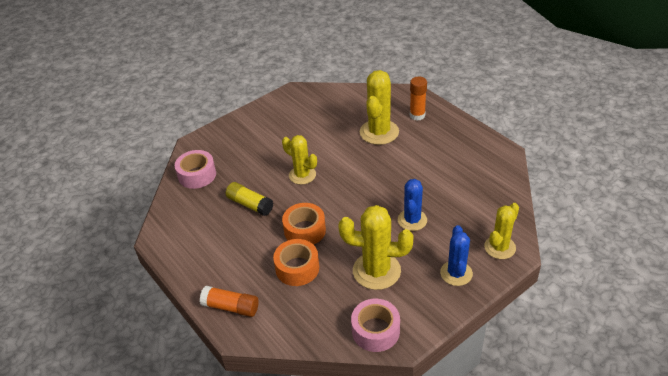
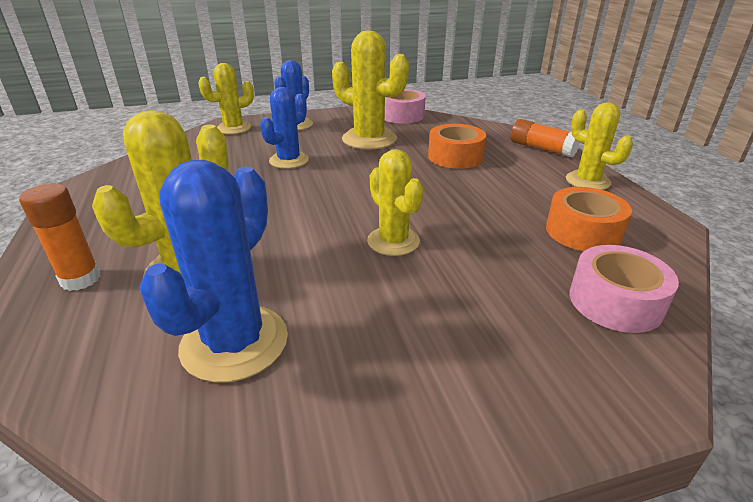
camera: 160 degrees left, 10 degrees down
(198, 268) = (587, 181): none -> yellow cactus
(250, 204) = (502, 225): yellow glue stick -> none
(305, 230) = (429, 181): orange tape -> orange tape (583, 232)
(333, 116) = (234, 342): none -> blue cactus

